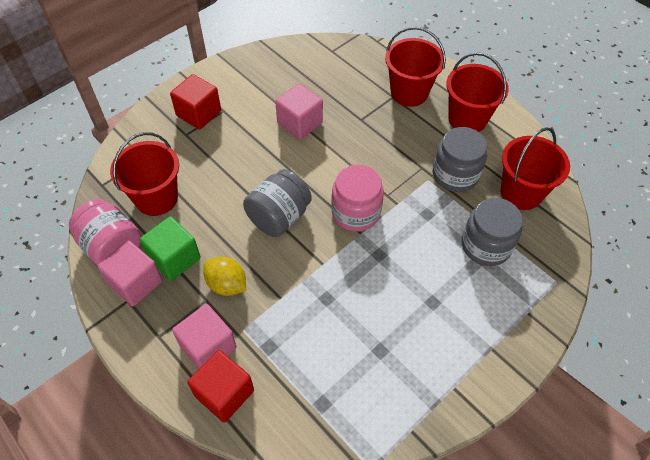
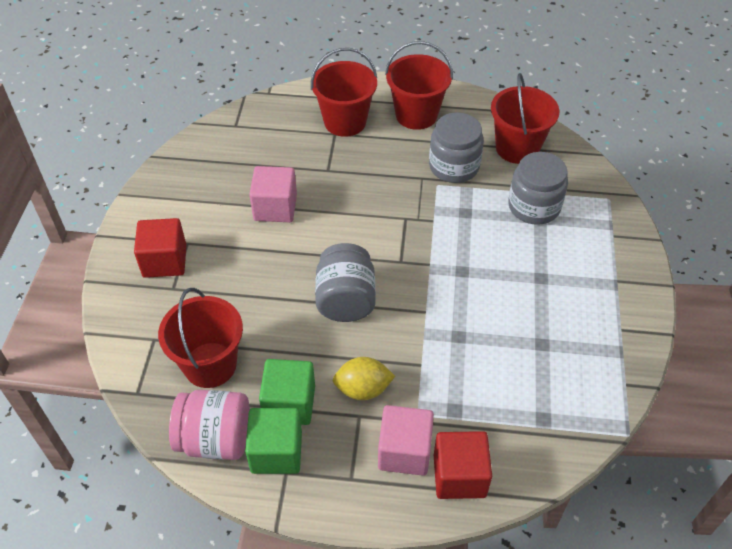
camera: 40 degrees left, 5 degrees down
(135, 283) = (276, 452): pink cube -> green cube
(356, 212) = (407, 250): pink jar -> none

